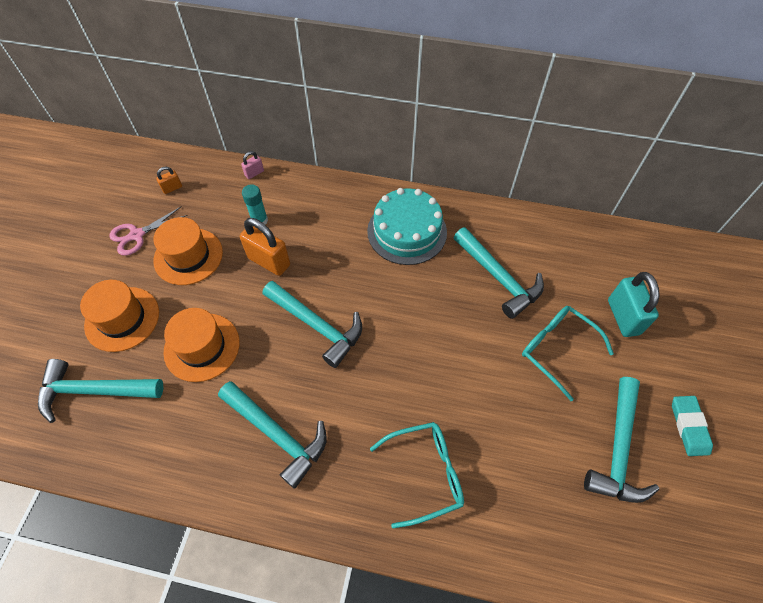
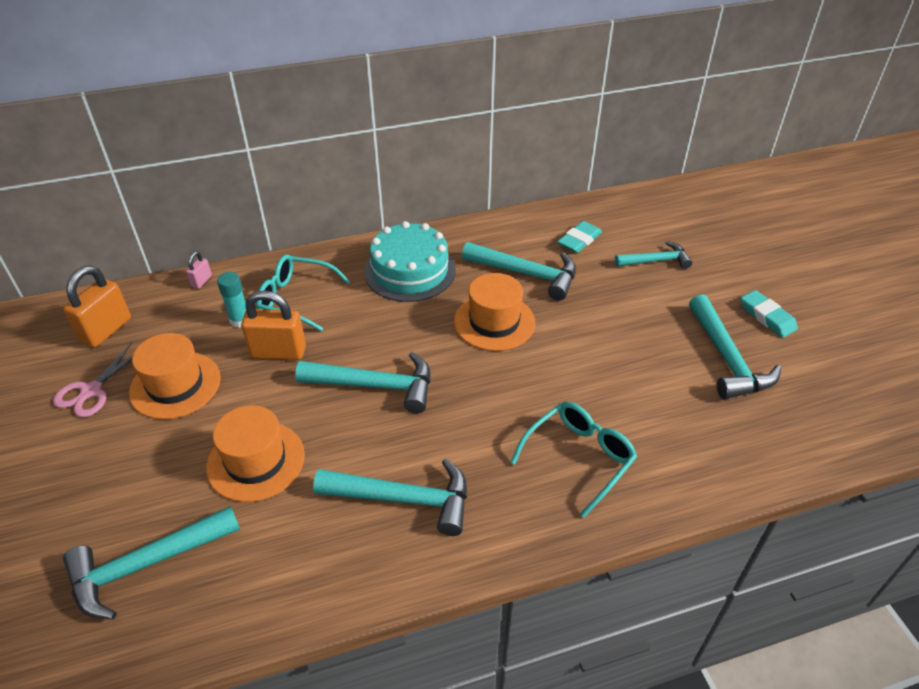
camera: 30 degrees left, 15 degrees down
(122, 319) = (131, 478): orange hat -> orange hat (494, 322)
(172, 188) = (106, 330): orange padlock -> orange padlock, size x2.05
(558, 350) = (621, 307): turquoise glasses -> turquoise glasses (297, 299)
(567, 264) = (579, 240): none -> turquoise eraser
(623, 317) = (655, 261): turquoise padlock -> turquoise hammer

